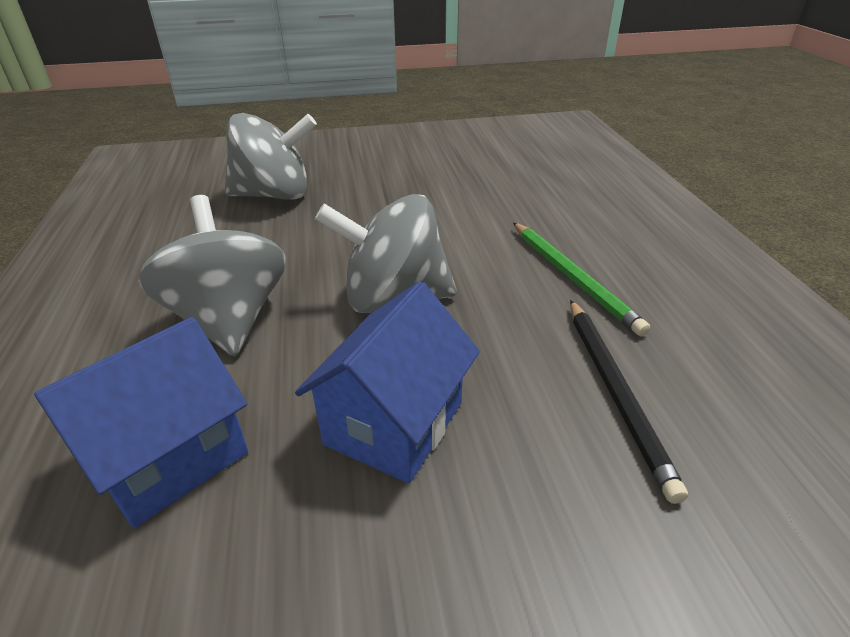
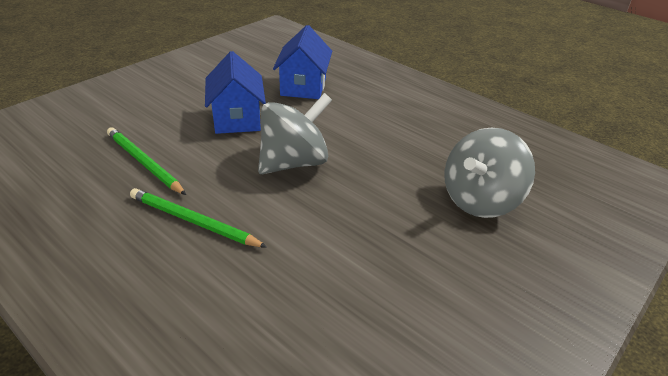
camera: 140 degrees right, 0 degrees up
(229, 319) = (358, 123): grey spinning top -> none
(616, 392) = (144, 163): black pencil -> green pencil

